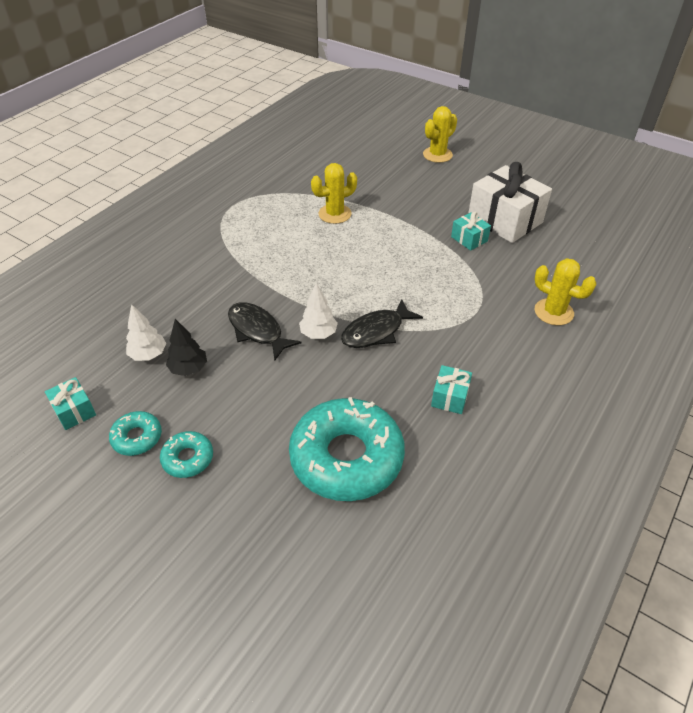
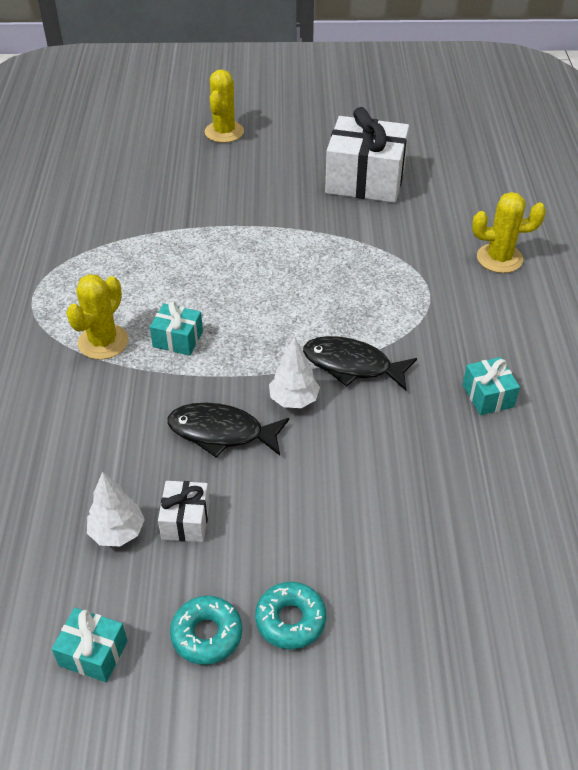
camera: 35 degrees left, 0 degrees up
(189, 369) = (185, 520): black tree -> white gift
(335, 214) = (174, 251): yellow cactus -> yellow cactus (103, 342)
(346, 457) = (452, 515): turquoise donut -> none
(376, 331) = (352, 365): black fish -> black fish turned 90 degrees clockwise
(469, 239) = (349, 217): turquoise gift -> turquoise gift (178, 339)

